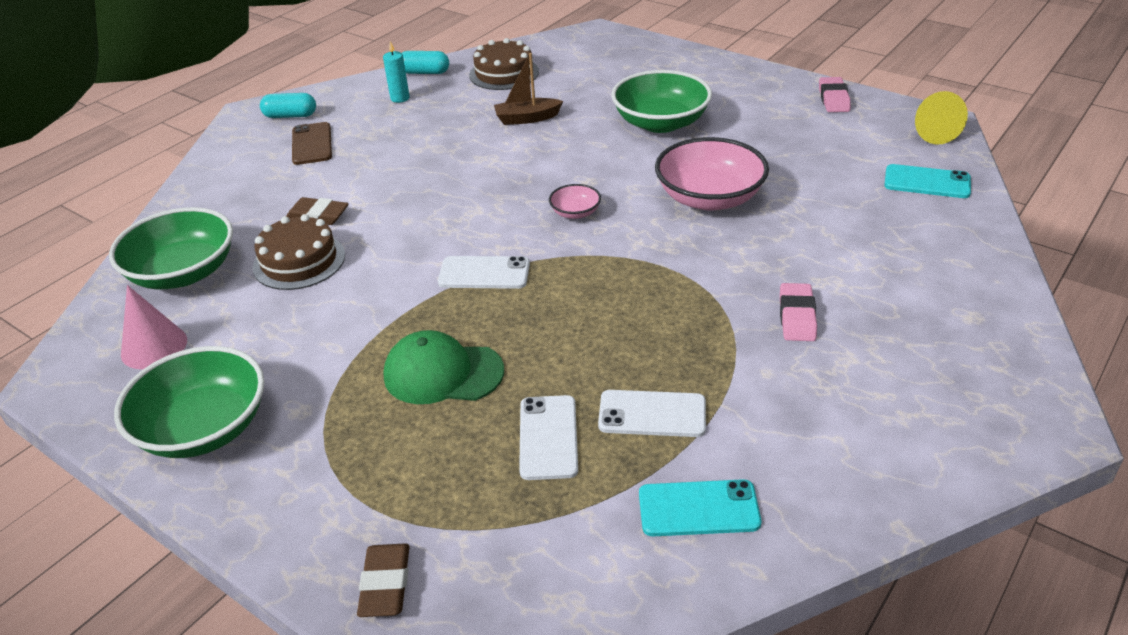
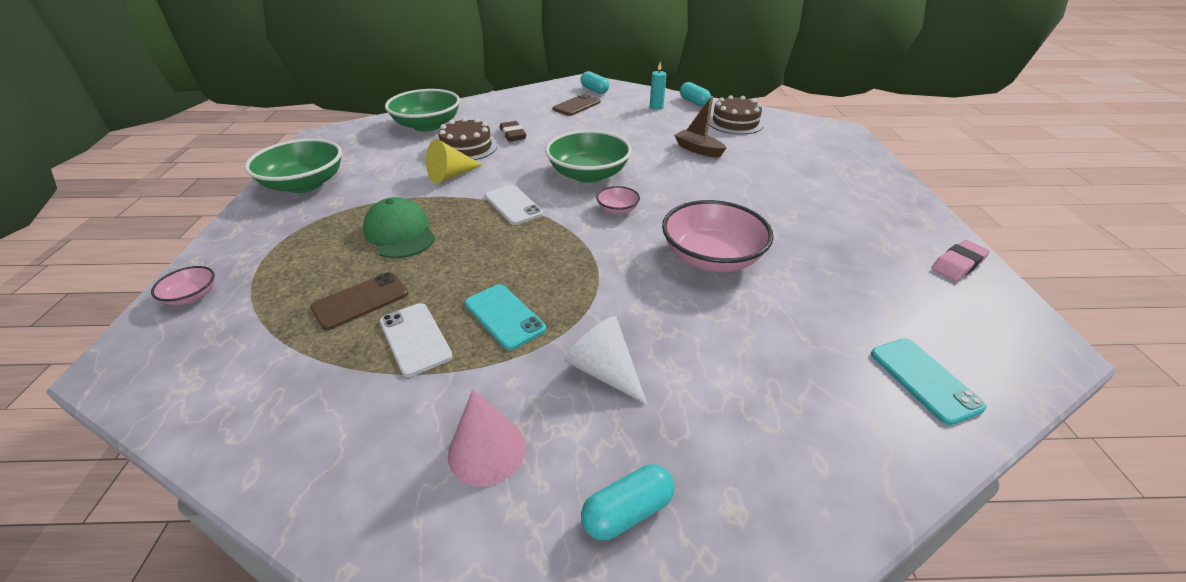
camera: 50 degrees right, 0 degrees up
(154, 347) = (362, 145): pink cone -> pink cone (486, 450)
(385, 584) = (192, 296): brown eraser -> pink bowl
(548, 437) = (360, 301): white phone -> brown phone
(660, 123) = (775, 197): green bowl -> green bowl (588, 174)
(698, 508) = (315, 410): turquoise phone -> turquoise phone (504, 316)
(797, 317) = (604, 371): pink eraser -> white cone
(931, 131) = (1018, 348): yellow cone -> yellow cone (451, 175)
(941, 363) = (627, 511): none -> turquoise capsule

